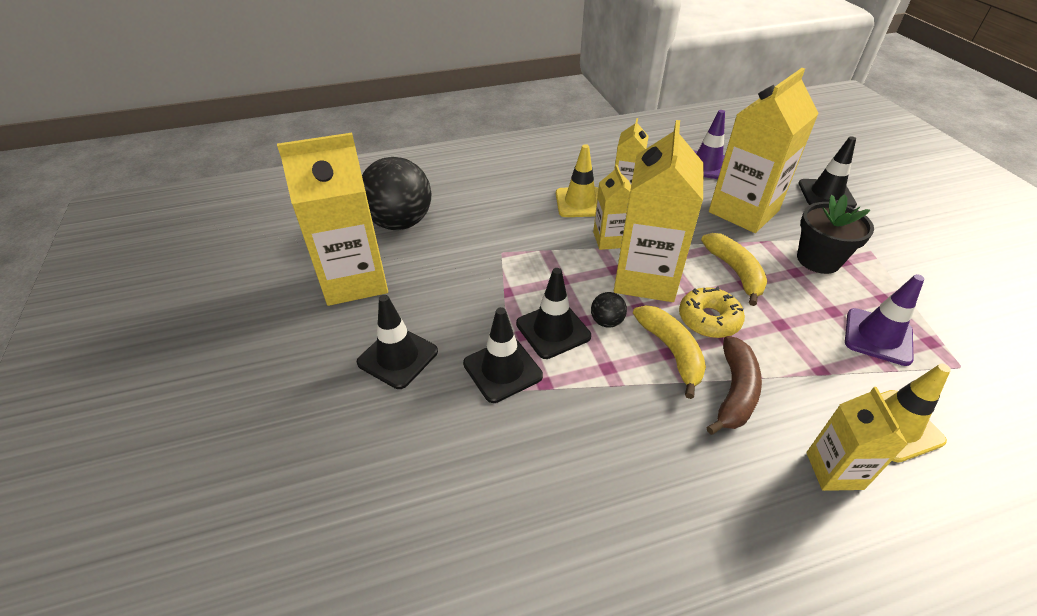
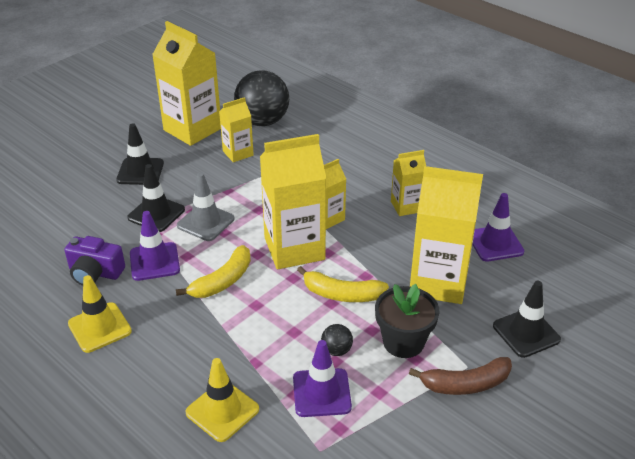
camera: 60 degrees right, 5 degrees down
(553, 330) = (205, 222): black traffic cone -> grey traffic cone
(580, 202) = (362, 189): yellow traffic cone -> yellow traffic cone (99, 327)
(587, 476) = (95, 273): none -> purple camera
(600, 402) = (154, 262): none -> purple traffic cone
(606, 321) = (231, 243): black ball -> black ball (336, 350)
(709, 319) = (271, 292): yellow donut -> none
(734, 391) = (203, 320): brown banana -> brown banana (465, 384)
(735, 272) = (342, 294): yellow banana -> yellow banana turned 60 degrees clockwise
(834, 470) = (159, 382): yellow carton -> yellow carton (238, 153)

